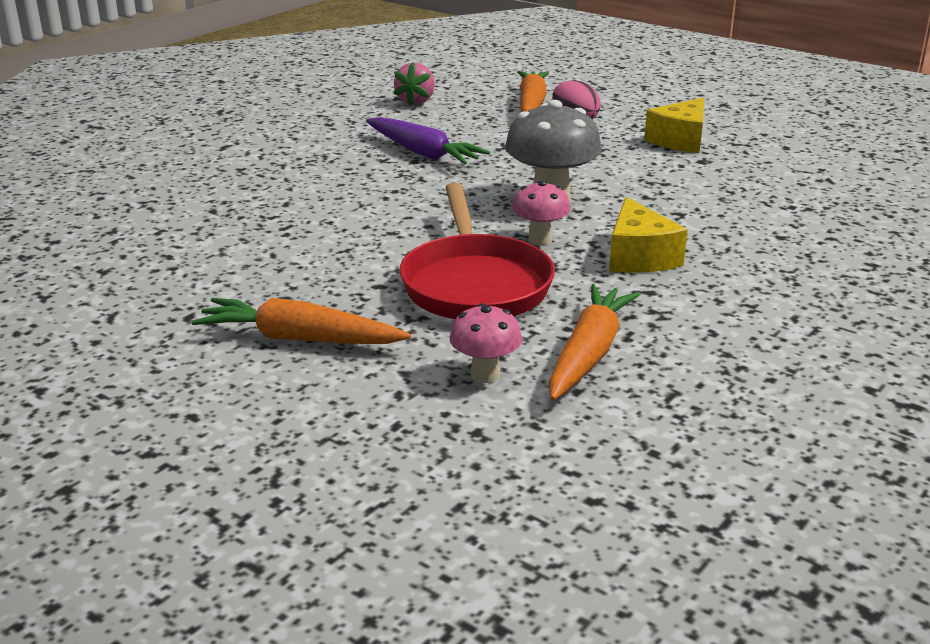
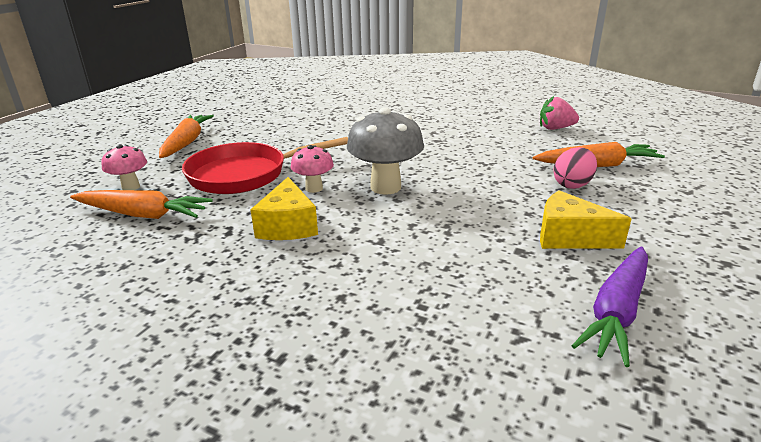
camera: 80 degrees right, 0 degrees up
(423, 153) = (452, 141): purple carrot -> purple carrot (616, 312)
(639, 257) = (288, 226): yellow cheese -> yellow cheese turned 75 degrees counterclockwise

